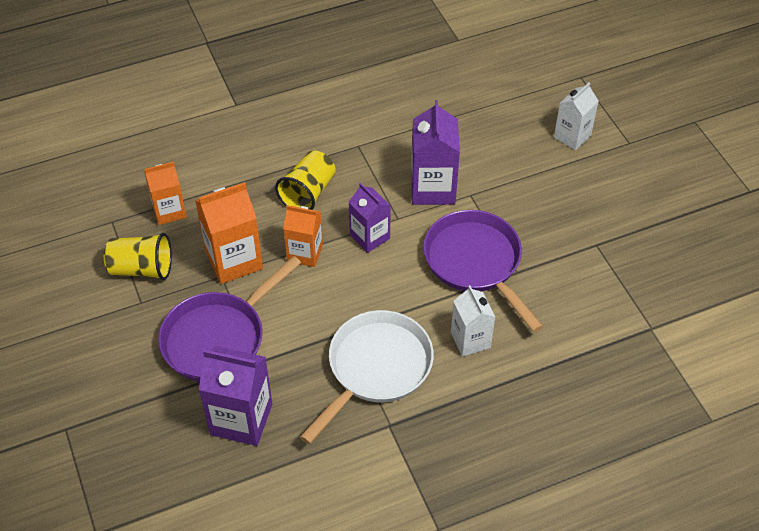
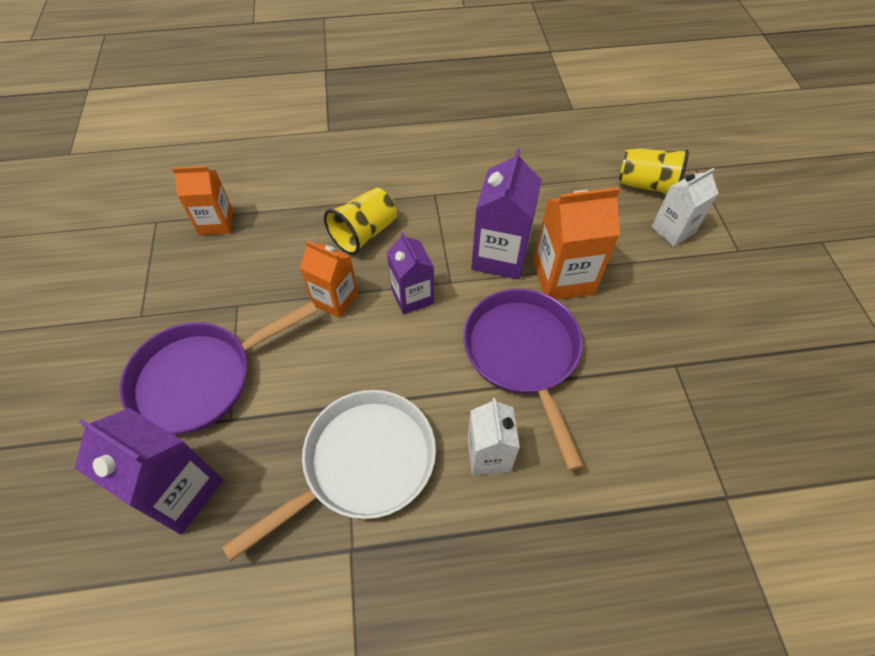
camera: 15 degrees right, 5 degrees up
(142, 269) = (159, 278): yellow cup -> yellow cup (647, 185)
(234, 260) = (257, 290): orange carton -> orange carton (563, 278)

